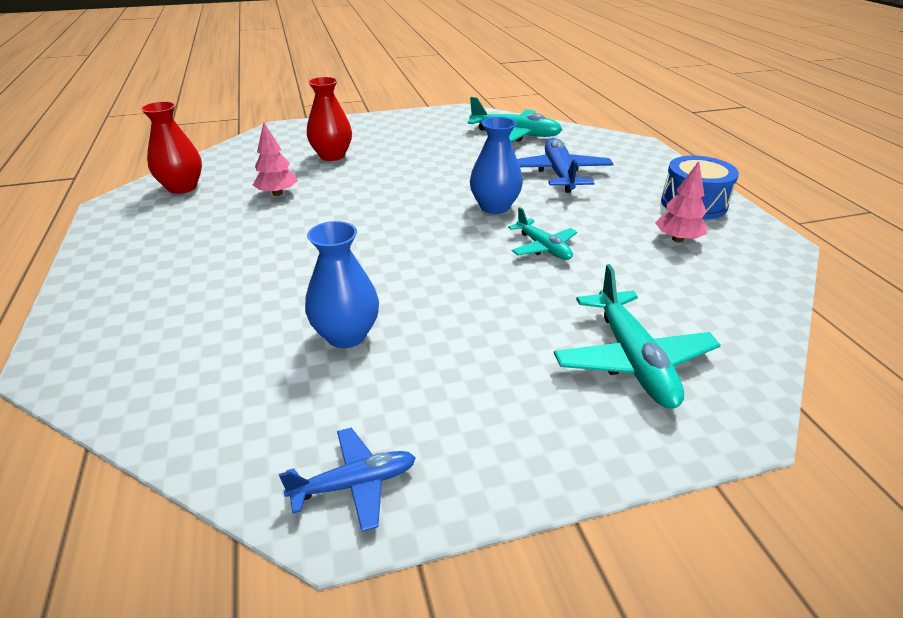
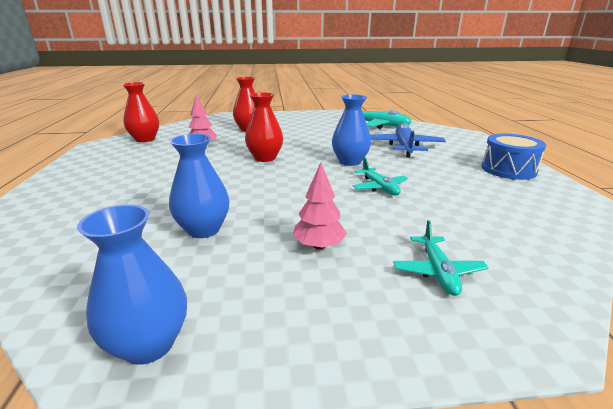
camera: 10 degrees right, 10 degrees down
(355, 484) = (149, 344): blue plane -> blue vase
(377, 210) = (265, 158): none -> red vase
(633, 360) = (438, 271): turquoise plane -> turquoise plane, size x0.61
(677, 239) = (492, 190): pink tree -> pink tree (319, 246)

